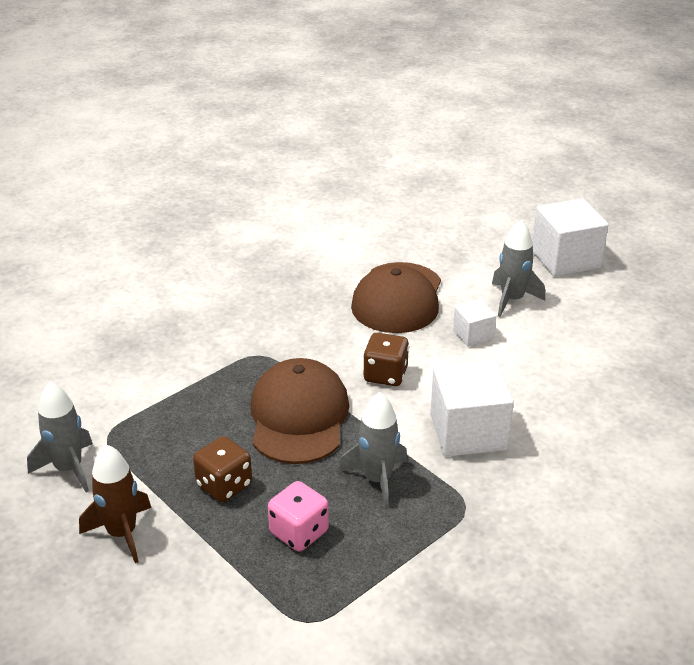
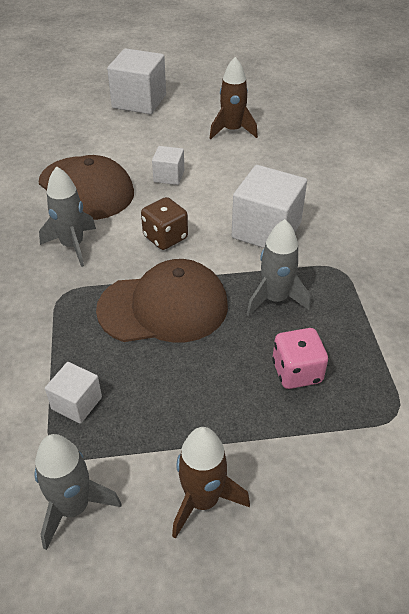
camera: 55 degrees left, 10 degrees up
(158, 422) = (77, 403): none -> white cube
(224, 485) = (203, 394): brown dice -> none
(299, 416) = (163, 307): brown cap -> brown cap turned 135 degrees clockwise
(512, 300) = (152, 142): grey rocket -> grey rocket (72, 245)
(599, 339) = (232, 130): none -> brown rocket

